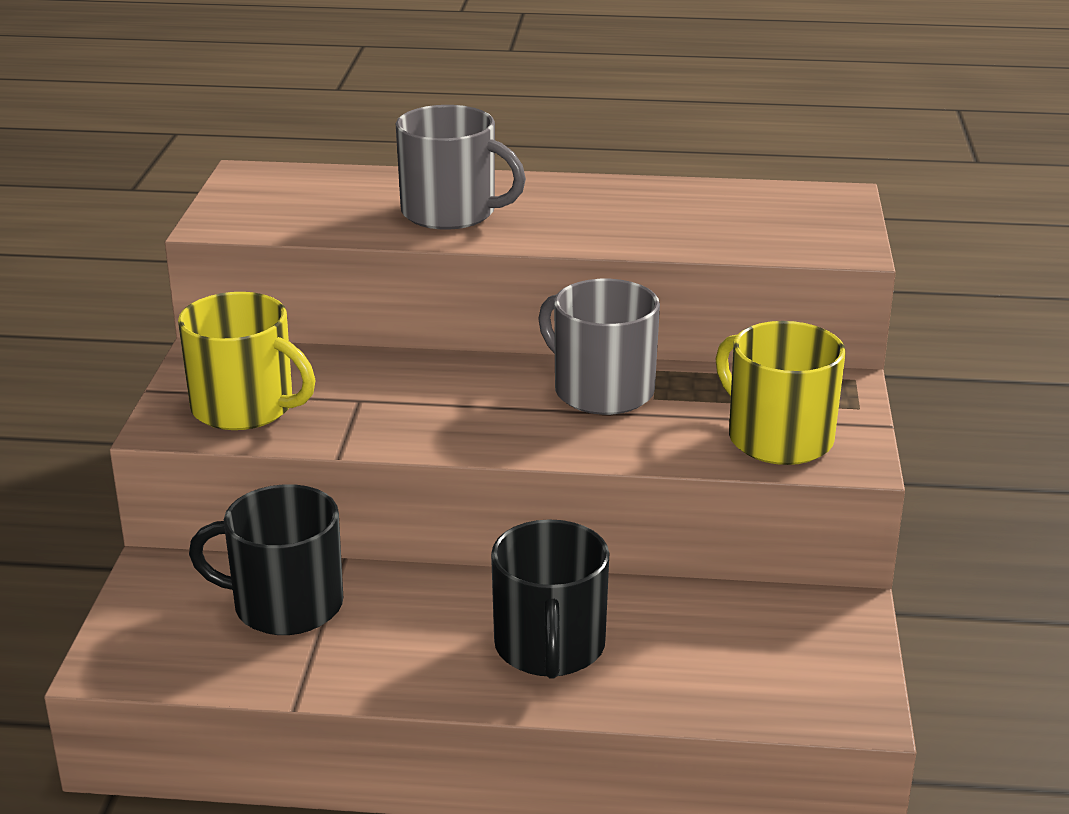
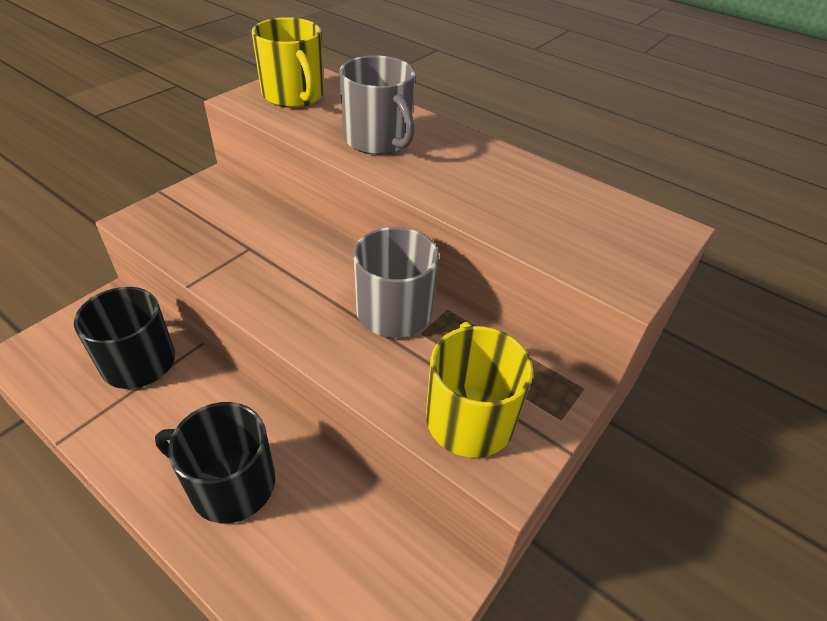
camera: 30 degrees right, 15 degrees up
(245, 408) = (187, 226): yellow mug -> yellow mug (294, 96)
(550, 647) = (230, 484): black mug -> black mug turned 75 degrees clockwise

